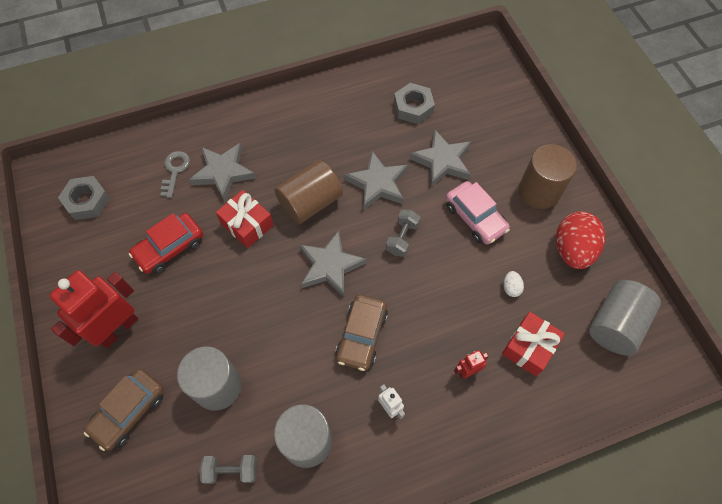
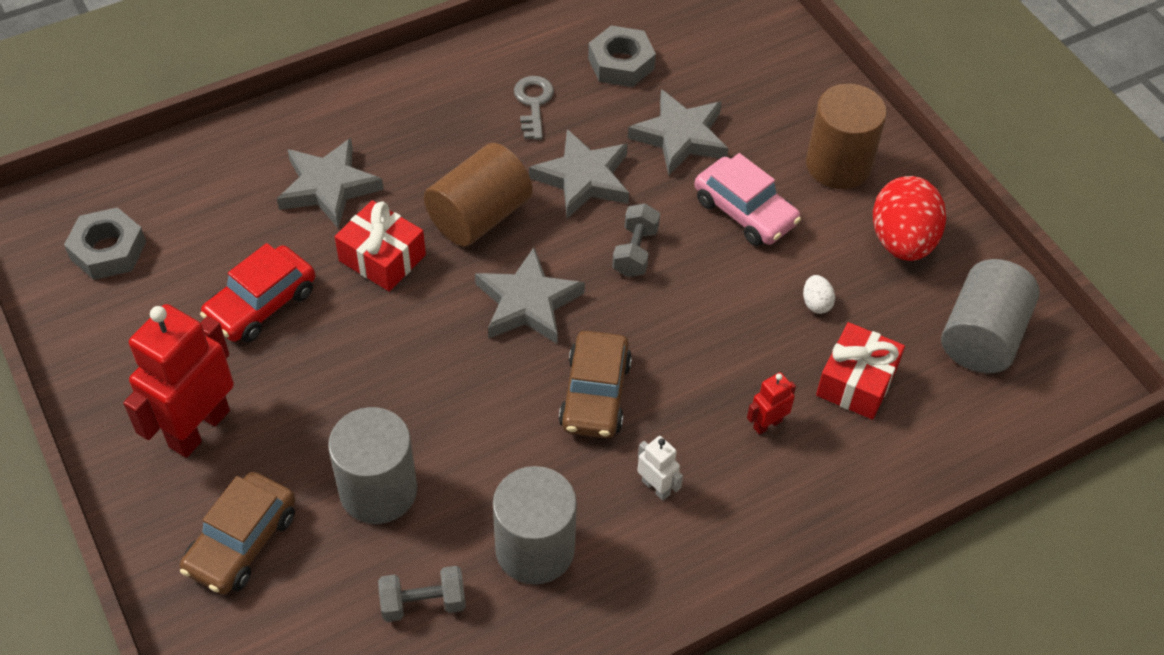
camera: 10 degrees left, 10 degrees down
(175, 171) = (247, 191): grey key -> grey key (533, 104)

